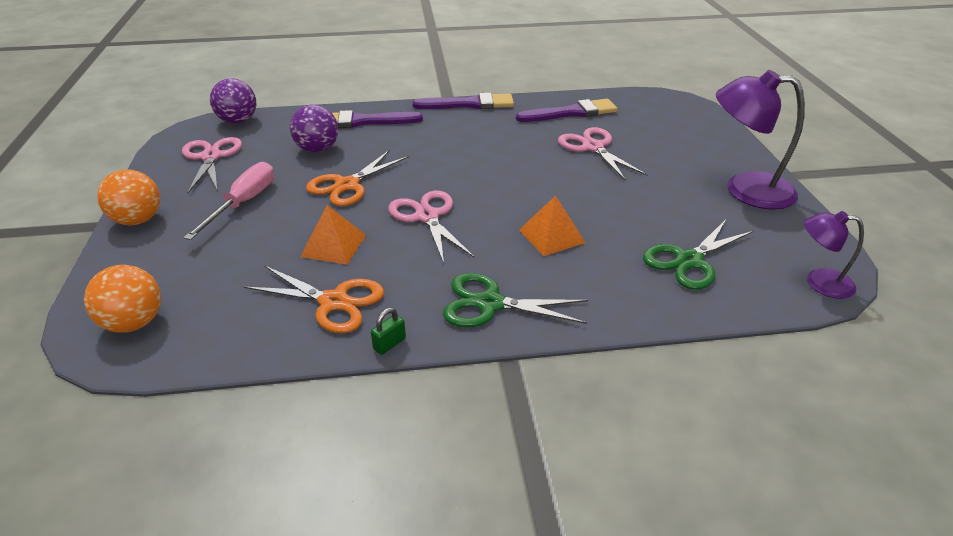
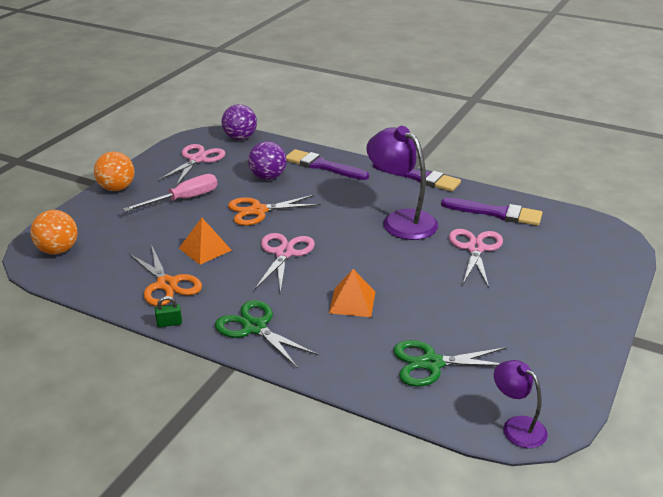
camera: 35 degrees right, 5 degrees down
(745, 189) = (562, 333): purple lamp -> purple lamp (401, 220)

